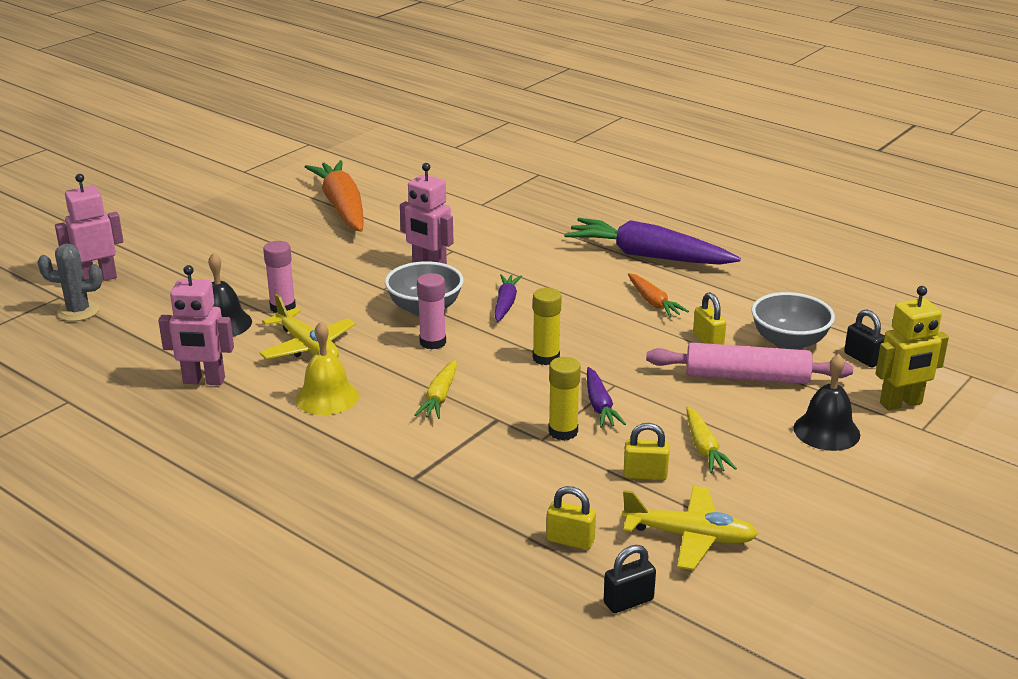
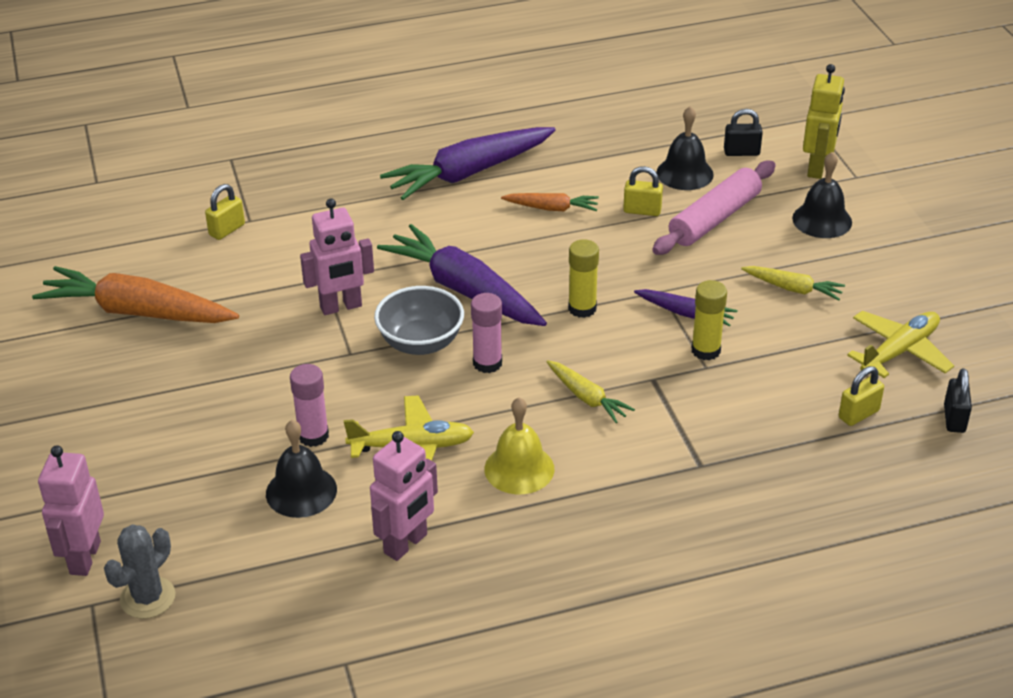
camera: 55 degrees left, 10 degrees up
(505, 304) = (464, 290): purple carrot -> purple carrot, size x2.01
(645, 474) = (803, 335): yellow padlock -> yellow padlock (227, 230)
(789, 342) = (685, 173): grey bowl -> black bell

